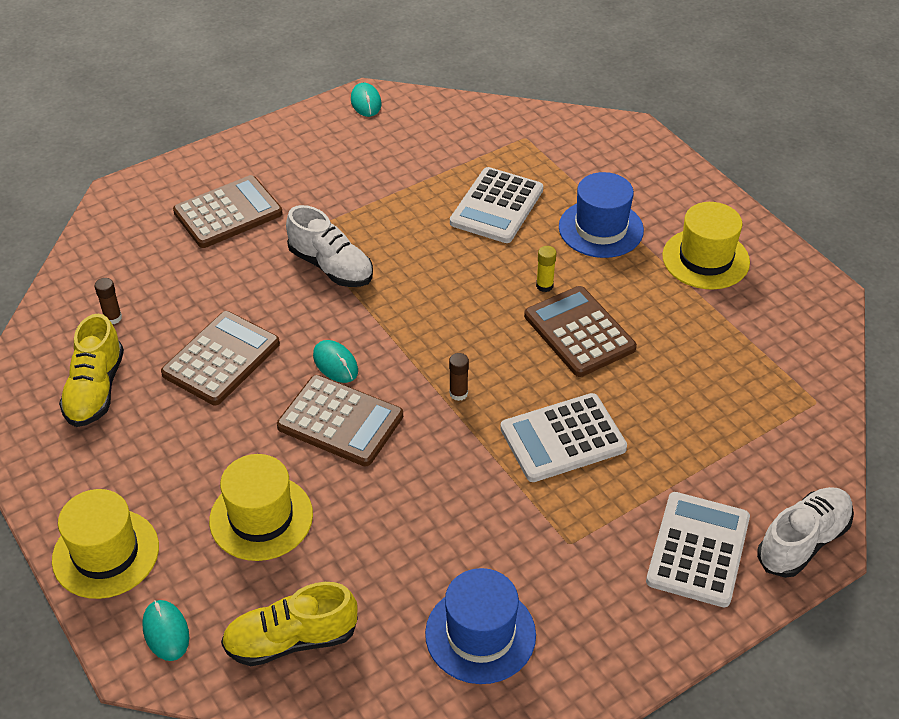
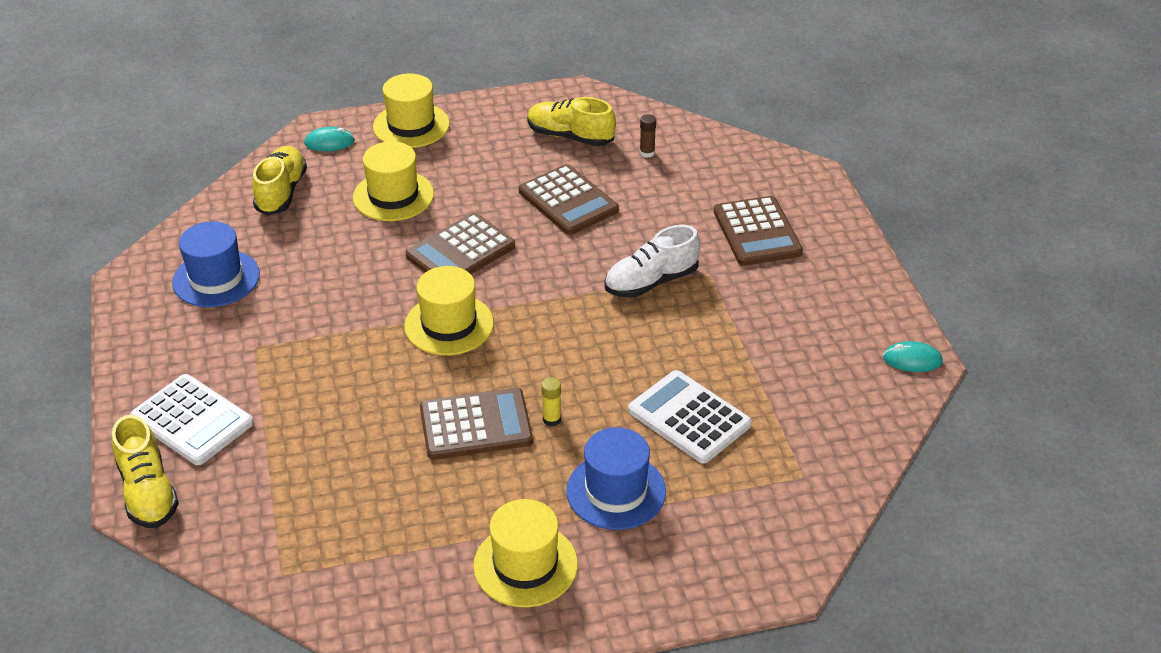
camera: 110 degrees right, 5 degrees down
(335, 363) = (526, 261): turquoise mouse -> none
(458, 393) = (449, 324): brown glue stick -> yellow hat
(562, 438) = (359, 374): white calculator -> none
(803, 541) = (148, 492): white shoe -> yellow shoe

